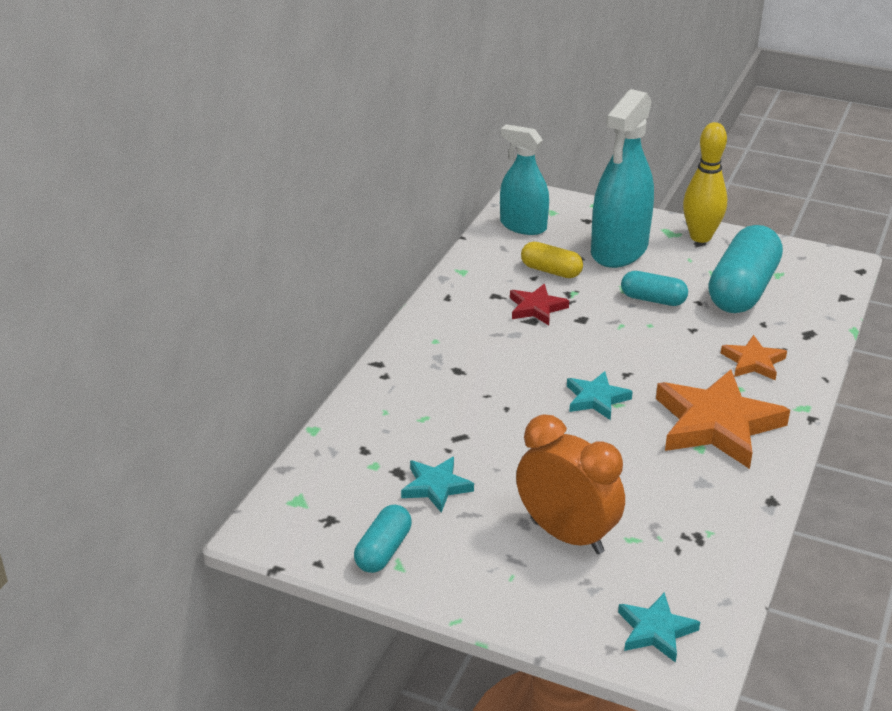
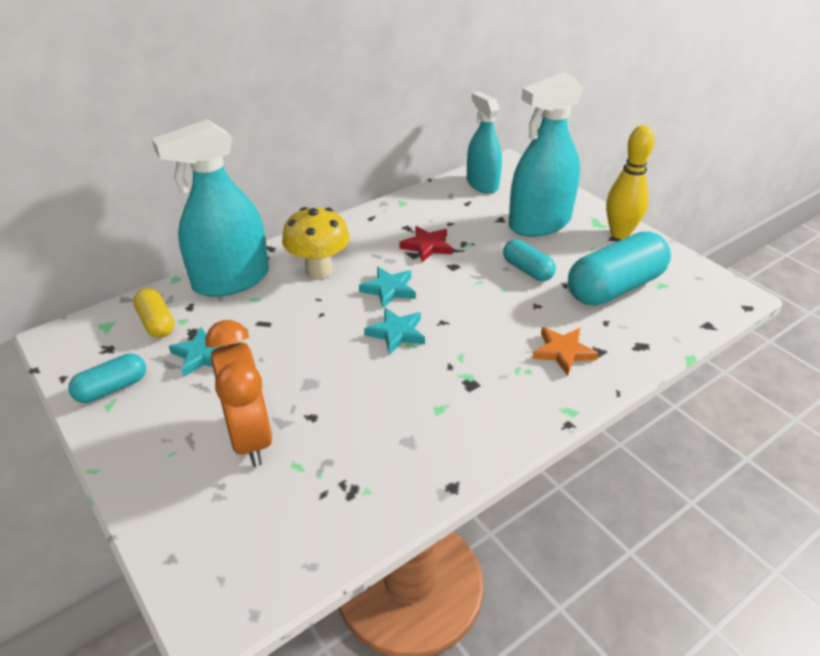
camera: 30 degrees right, 5 degrees up
(376, 409) = (231, 280): none -> turquoise spray bottle
(456, 368) = (319, 270): none -> yellow mushroom
(551, 271) = (468, 222): yellow capsule -> yellow capsule (157, 323)
(655, 630) = (223, 562): turquoise star -> turquoise star (389, 289)
(717, 424) = (474, 394): orange star -> none

